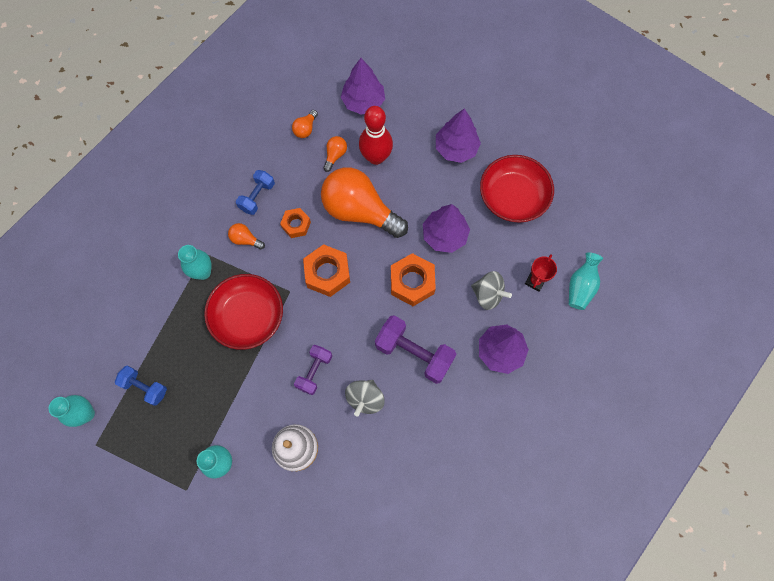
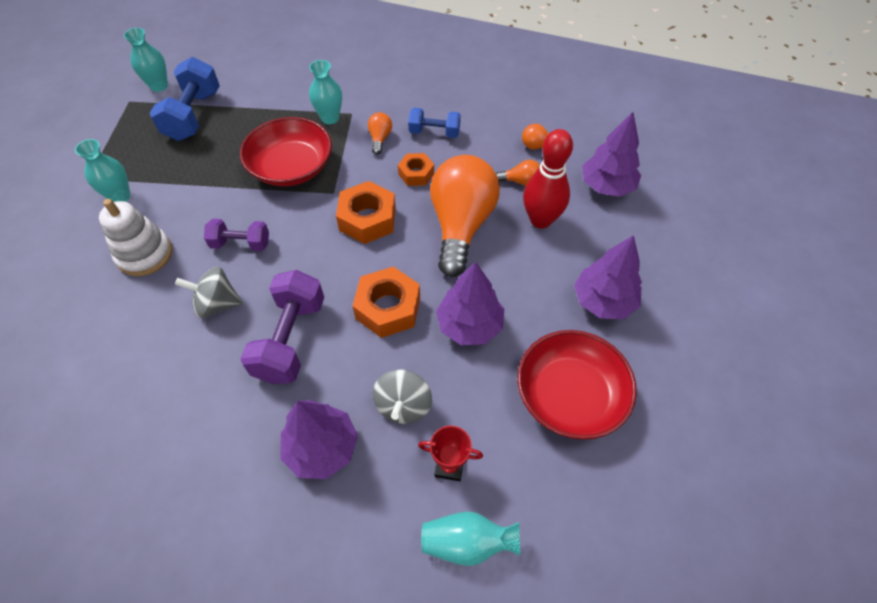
camera: 70 degrees right, 15 degrees down
(145, 387) = (193, 115): blue dumbbell -> blue dumbbell, size x1.66

